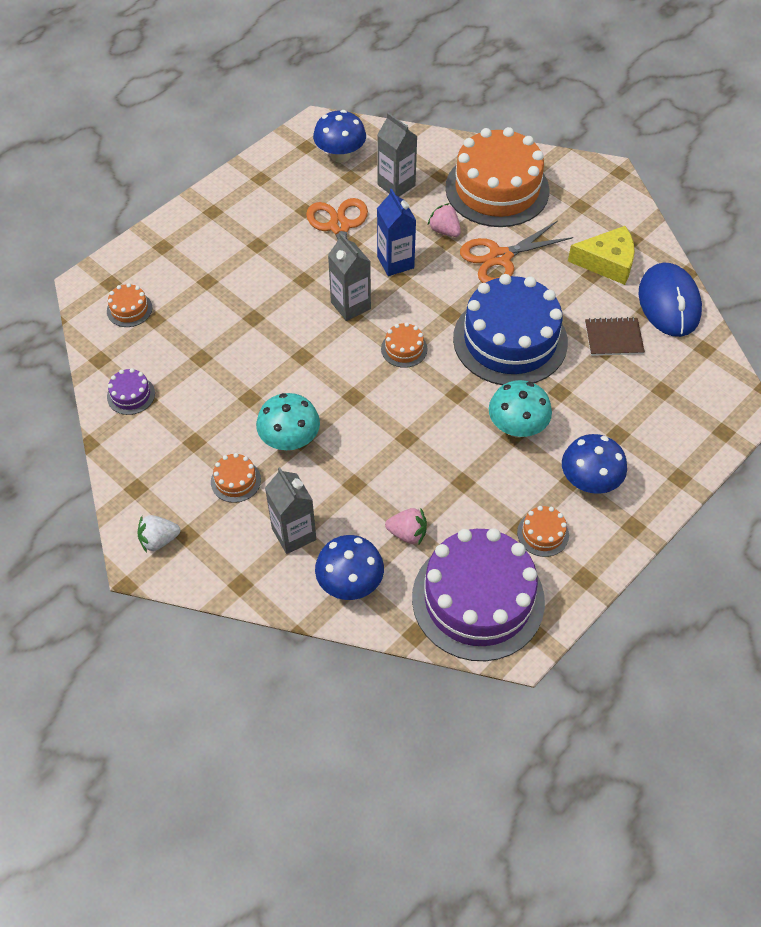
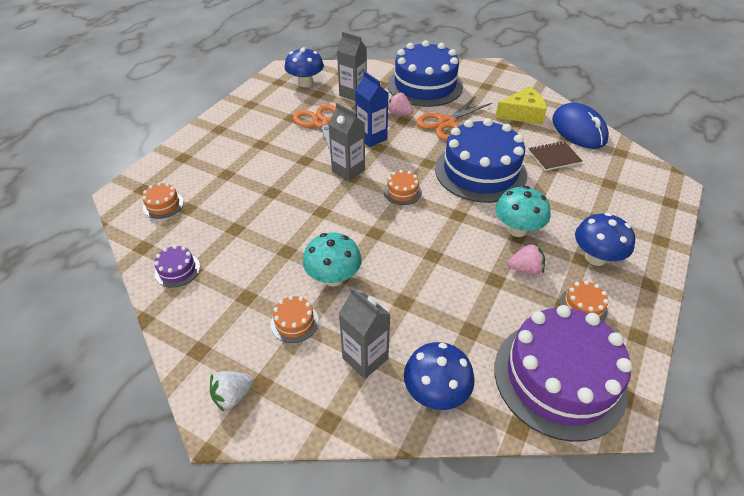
camera: 15 degrees left, 10 degrees down
(407, 533) = (468, 333): pink strawberry -> pink strawberry (525, 269)
(497, 189) = (425, 85): orange cake -> blue cake

